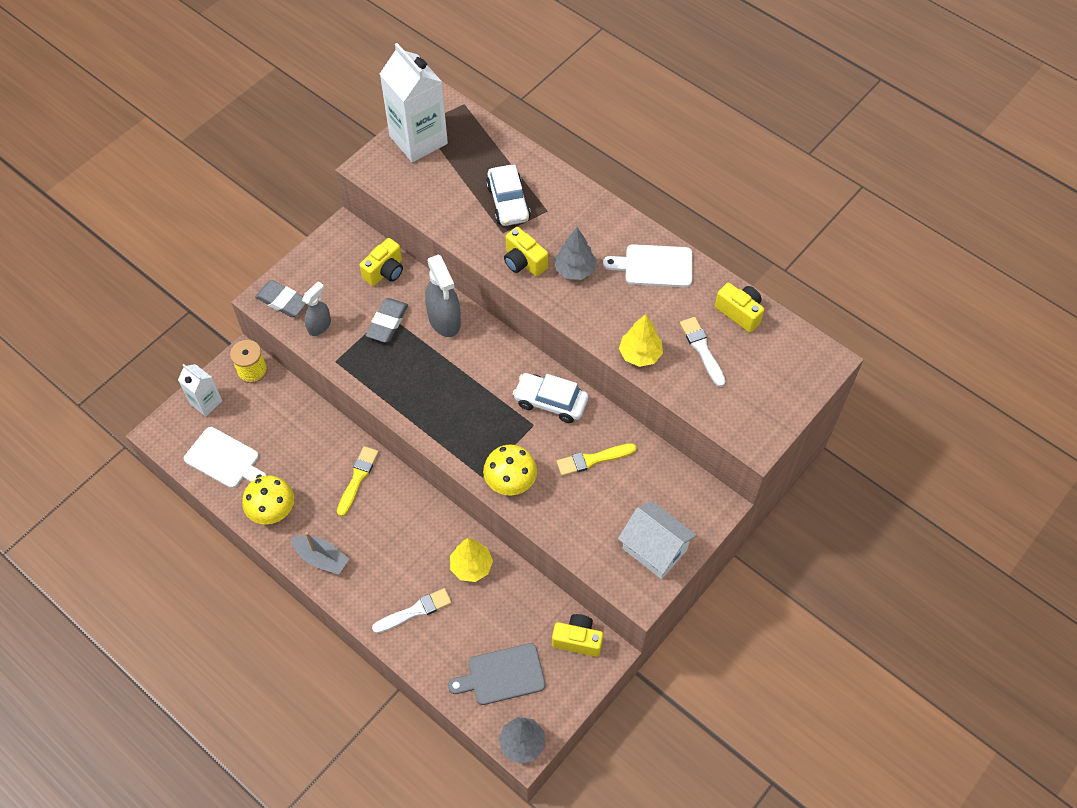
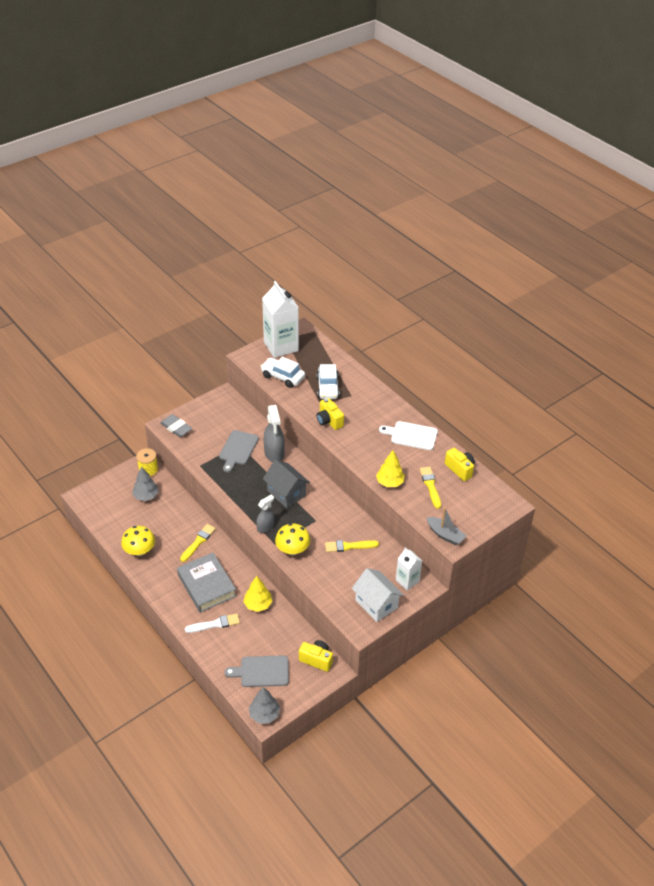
camera: 10 degrees right, 15 degrees down
(206, 402) = (115, 484): white carton -> white carton (407, 581)
(225, 459) = (118, 517): white cutting board -> none
(319, 326) = (195, 444): grey spray bottle -> grey spray bottle (265, 527)
(321, 558) = (163, 583): grey boat -> grey boat (445, 535)
(385, 271) = (244, 421): yellow camera -> none
(387, 322) = (238, 449): grey eraser -> grey cutting board
(387, 549) = (206, 585): none -> grey book
(479, 386) = (286, 493): none -> grey house
(550, 402) = (330, 509): white car -> white car (282, 377)
(575, 270) = (360, 430): grey tree -> grey tree (146, 496)
(702, 349) = (430, 486): white brush -> yellow brush

